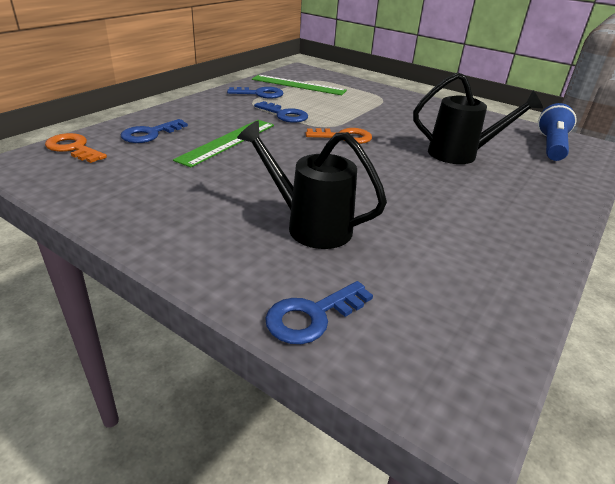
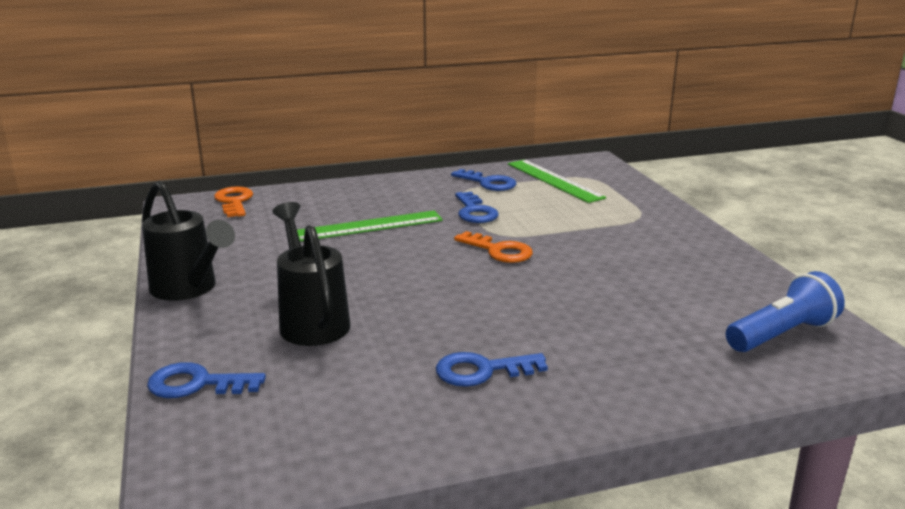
camera: 40 degrees right, 10 degrees down
(150, 134) = (312, 203): blue key -> blue key (482, 371)
(460, 154) = (611, 306): black watering can -> black watering can (189, 289)

